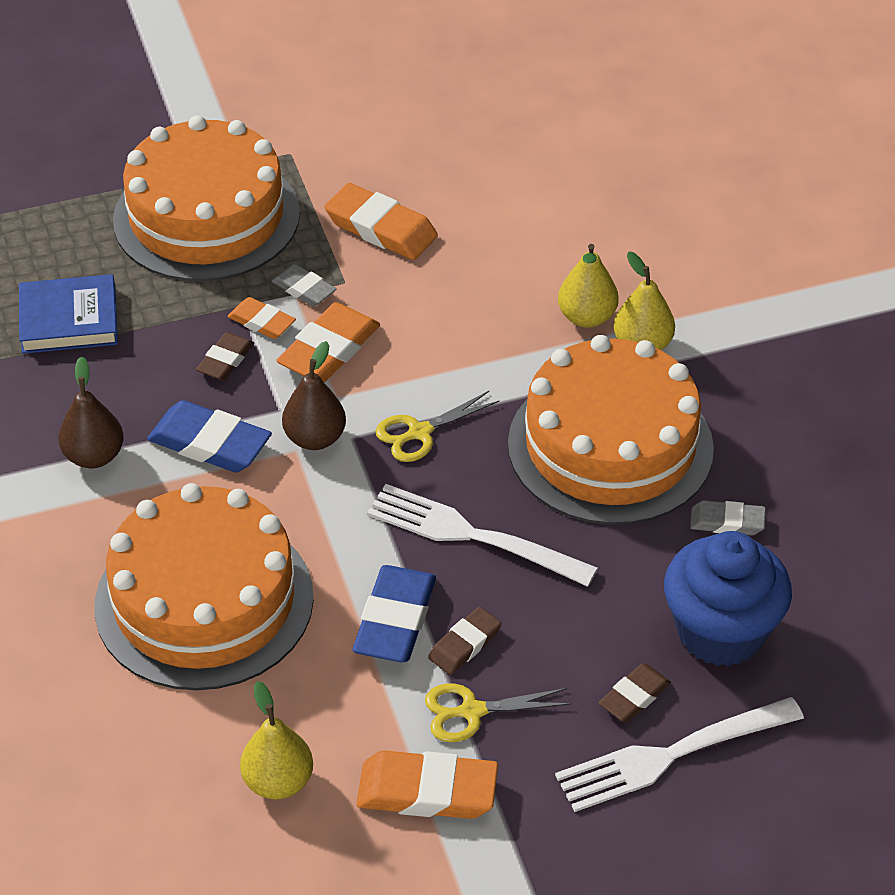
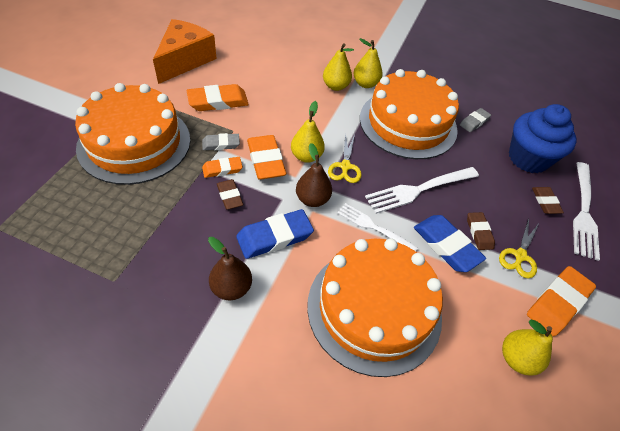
camera: 55 degrees left, 5 degrees up
(69, 320) = (127, 234): blue book -> none
(339, 527) = (373, 227): none -> white fork
(388, 382) = (306, 156): none -> yellow pear
(421, 136) = (185, 60): none -> orange cheese

